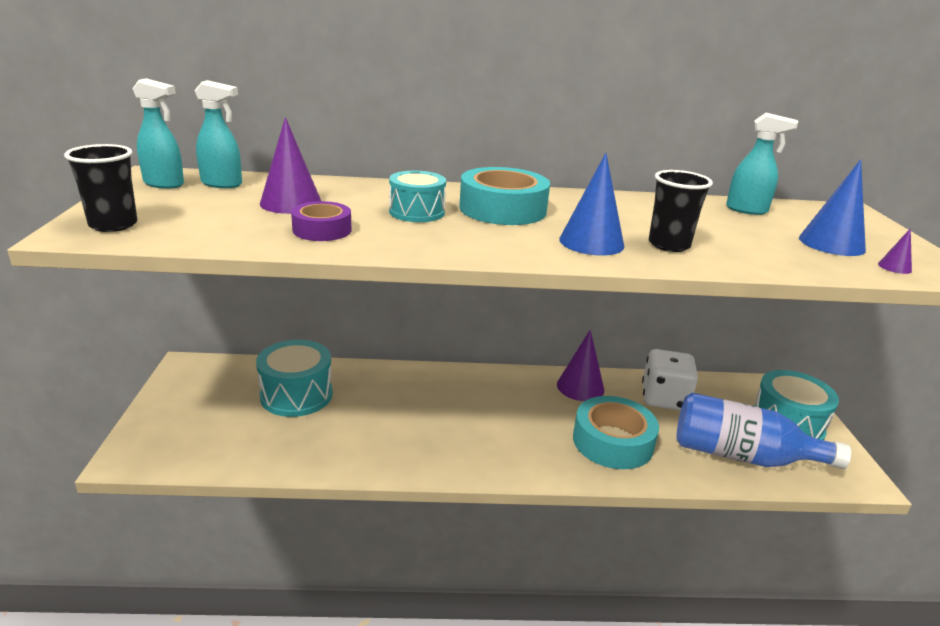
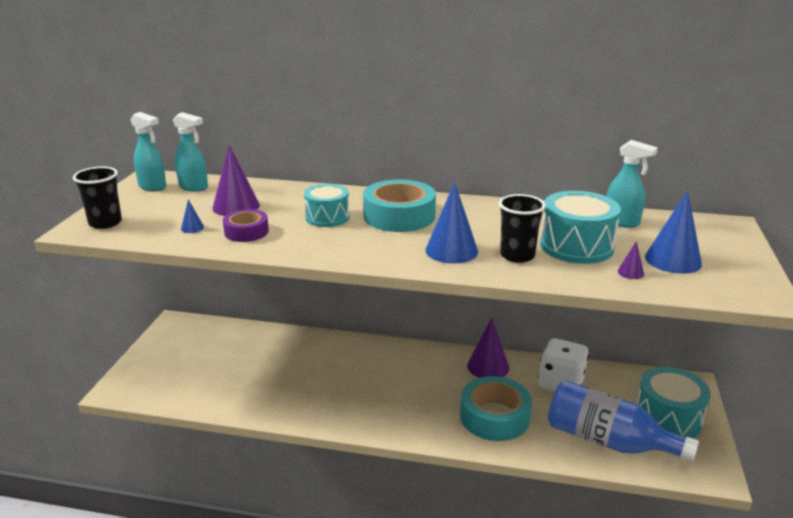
camera: 15 degrees right, 0 degrees up
(244, 227) = (192, 228): none -> blue cone
(296, 395) = (249, 353): turquoise drum -> turquoise drum (576, 246)
(894, 267) = (712, 286): purple cone -> purple cone (630, 272)

